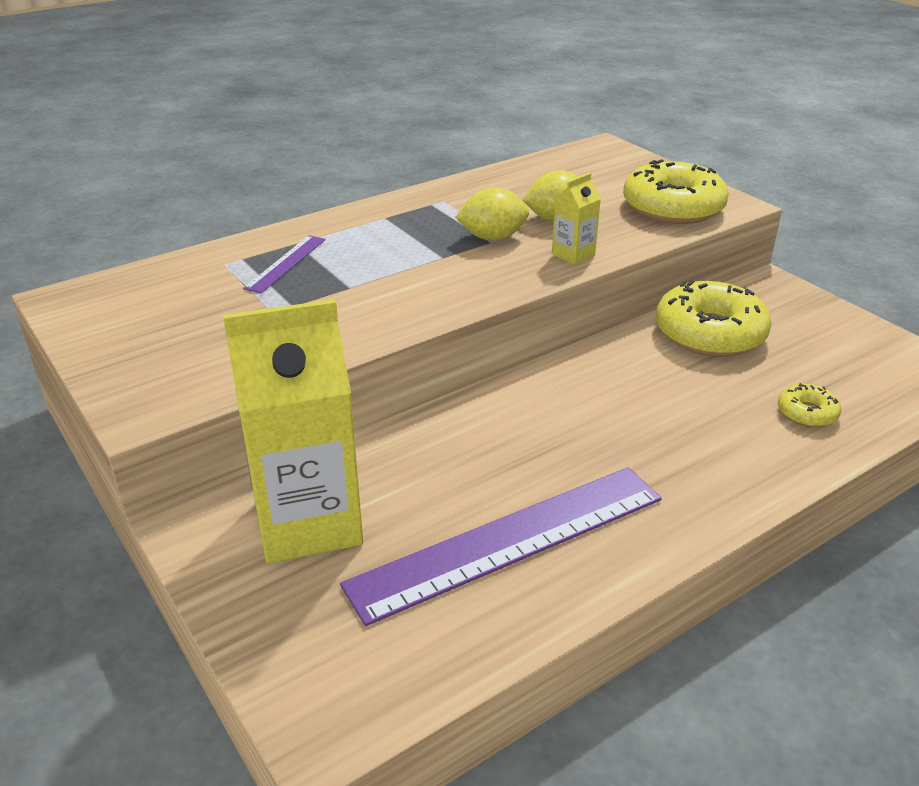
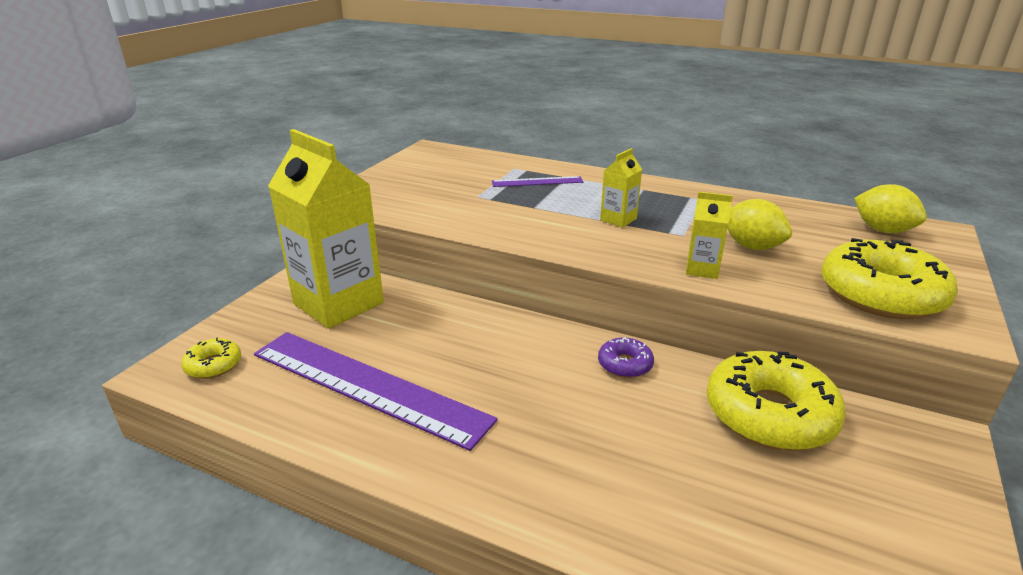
camera: 60 degrees right, 5 degrees down
(436, 254) = (618, 219): none -> yellow carton
(492, 238) = (676, 231): yellow lemon -> yellow lemon (882, 230)
(598, 370) = (625, 364): none -> purple donut
(807, 413) = (706, 525): yellow donut -> yellow donut (213, 365)

